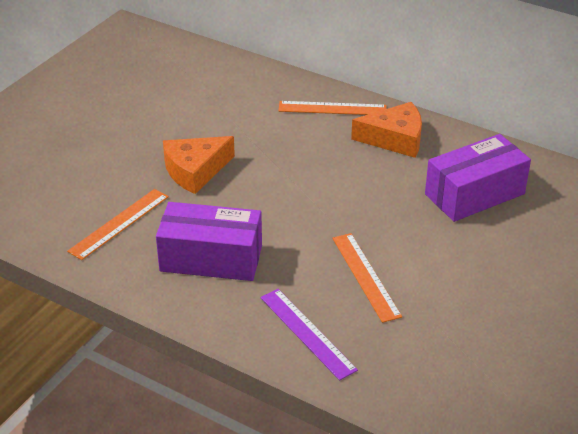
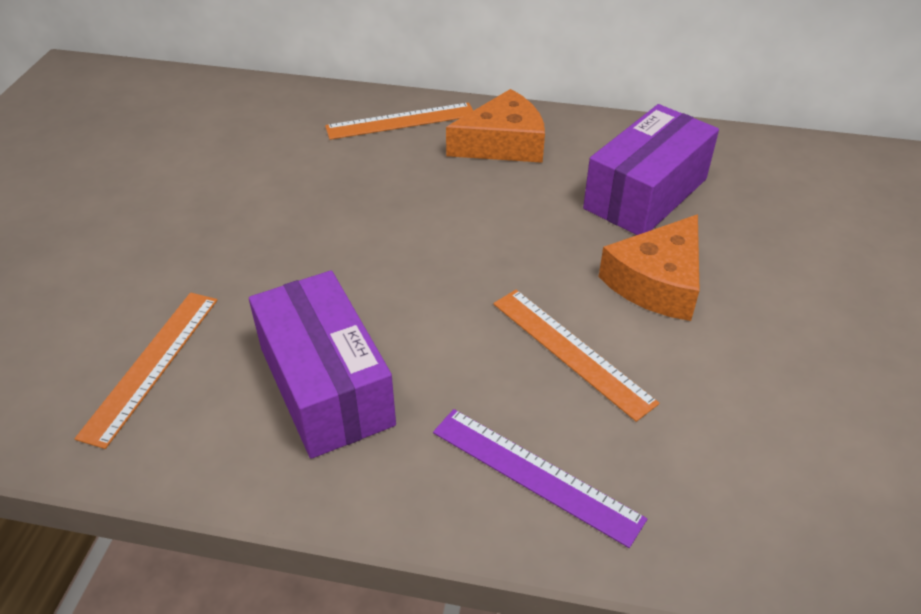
camera: 20 degrees left, 5 degrees up
(195, 171) = (244, 249): orange cheese -> orange cheese (657, 282)
(211, 258) = (325, 386): purple box -> purple box turned 75 degrees clockwise

